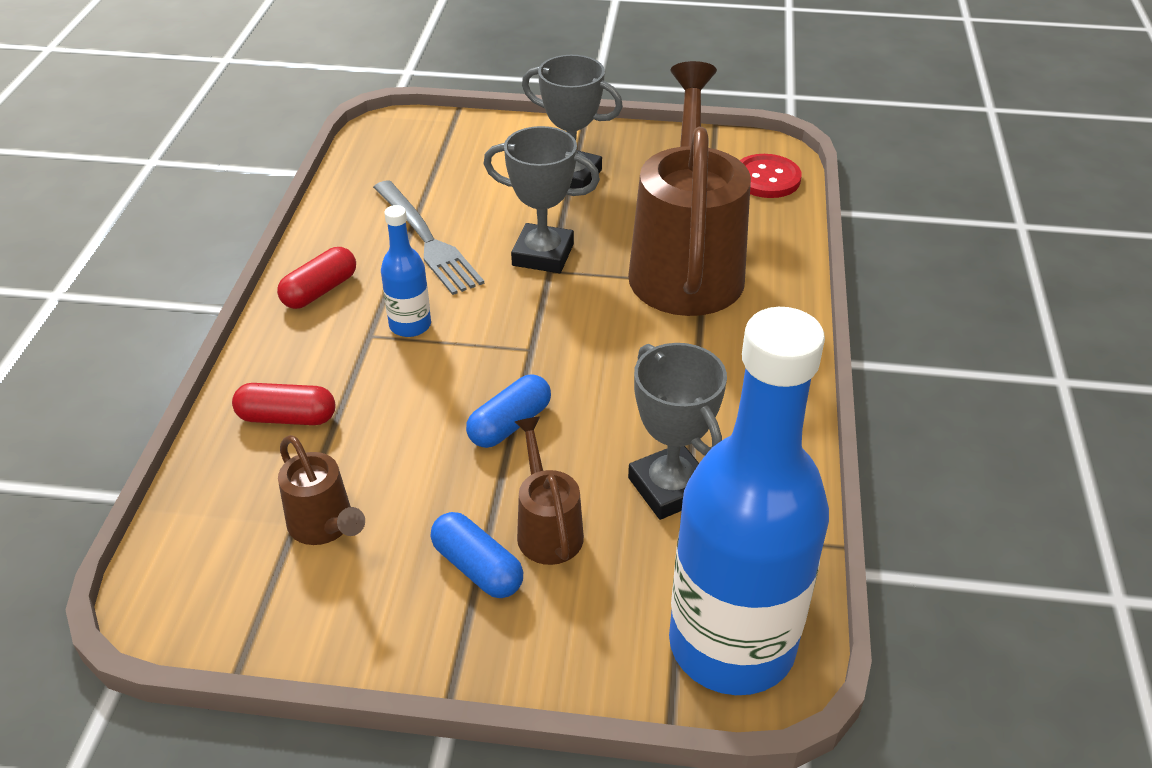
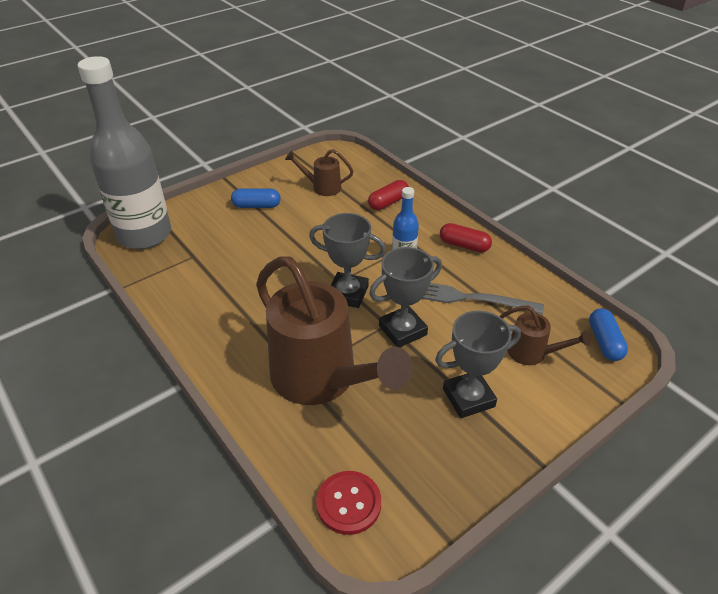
camera: 135 degrees right, 0 degrees up
(320, 291) = (464, 245): red capsule -> red capsule turned 60 degrees counterclockwise
(509, 424) = (305, 248): blue capsule -> blue capsule (604, 342)
(547, 528) = (246, 228): brown watering can -> brown watering can (532, 353)
(670, 487) = (213, 266): grey trophy -> grey trophy (347, 294)
(731, 645) = (144, 235): blue bottle -> grey bottle

